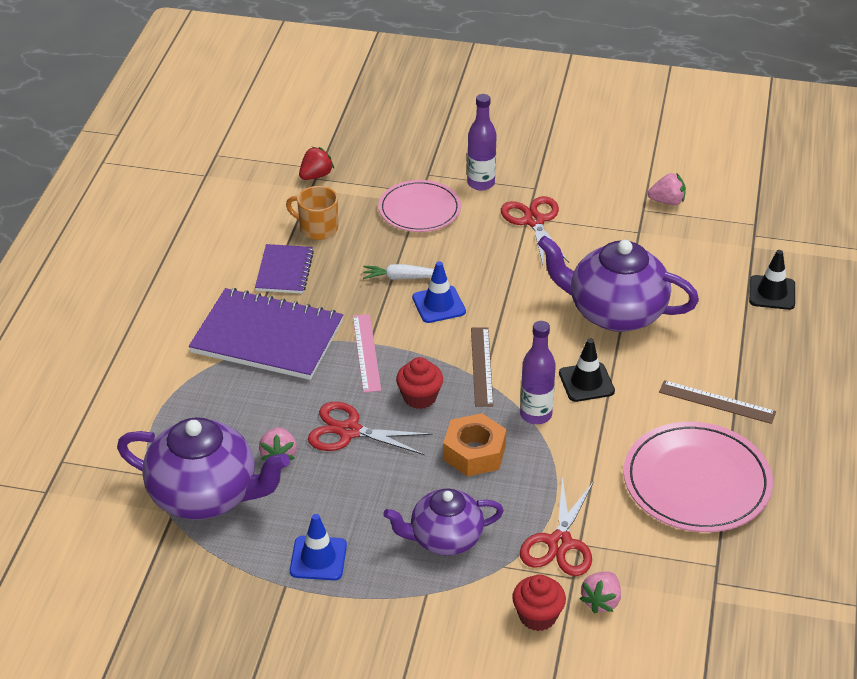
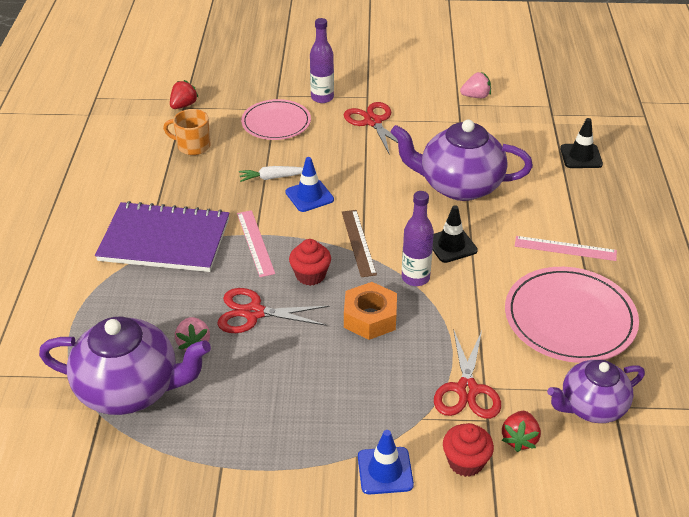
camera: 10 degrees left, 0 degrees up
(284, 271) = (170, 183): purple notebook -> none
(318, 558) = (248, 435): blue traffic cone -> blue traffic cone (385, 471)
(444, 539) = (362, 400): purple teapot -> purple teapot (591, 407)
(601, 601) = (519, 439): pink strawberry -> red strawberry
(717, 402) = (565, 248): brown ruler -> pink ruler

